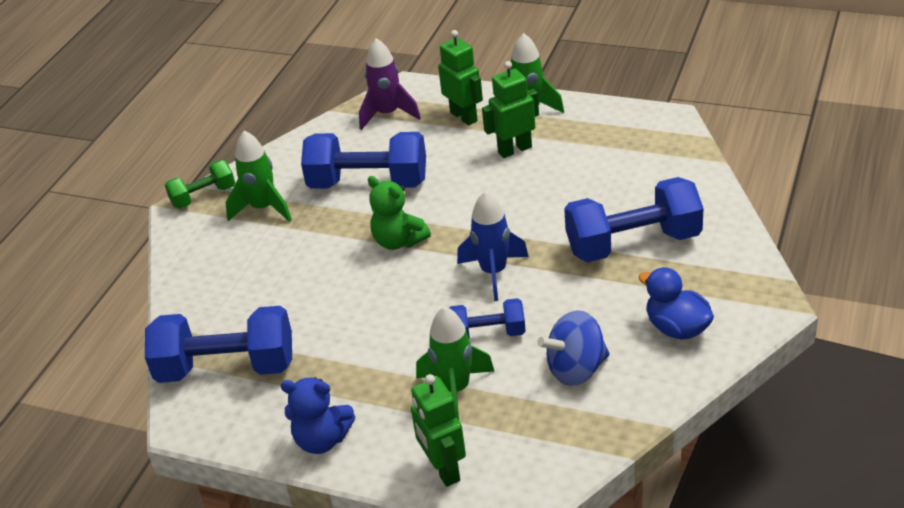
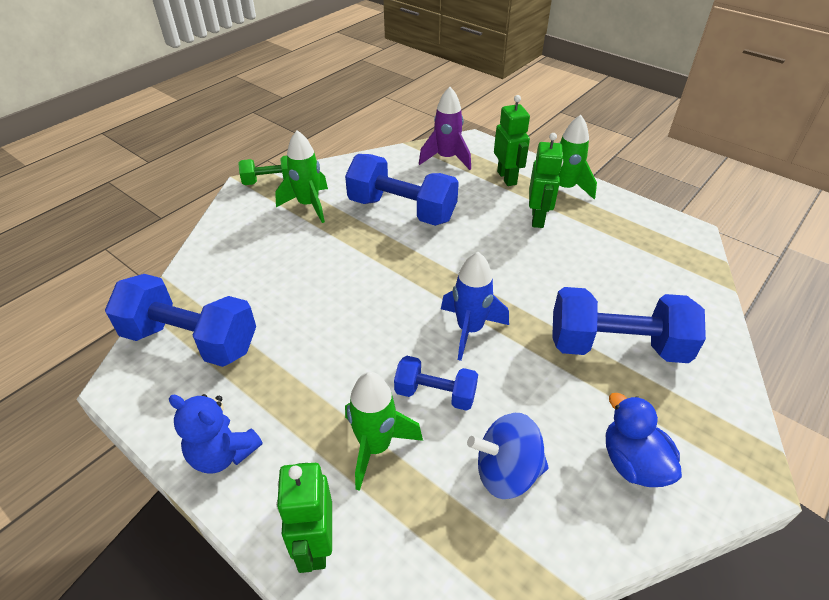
camera: 15 degrees right, 5 degrees up
(398, 241) = (400, 269): green teddy bear -> none
(514, 149) = (538, 218): green robot -> green robot turned 105 degrees clockwise

